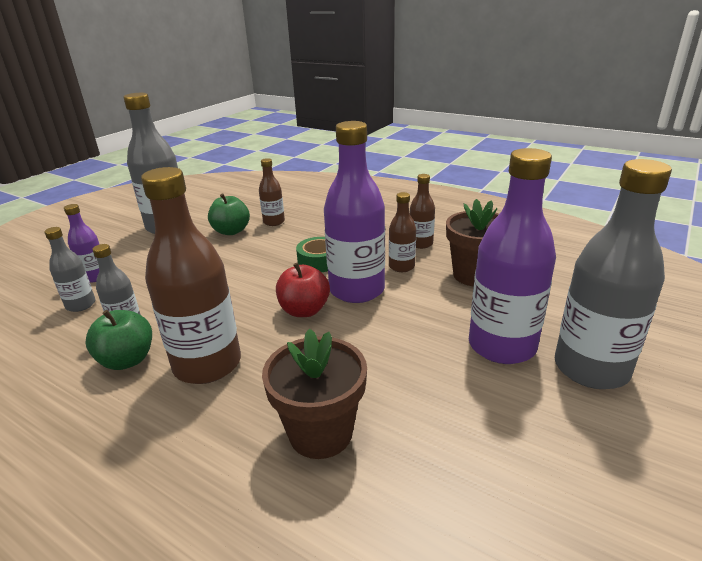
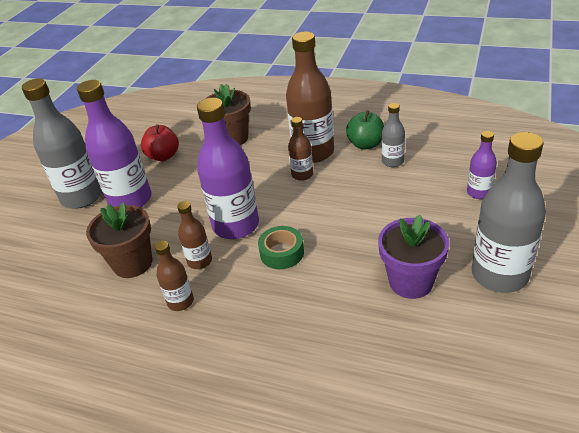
camera: 170 degrees right, 10 degrees up
(81, 305) = (450, 168): grey bottle -> none
(231, 231) = (411, 282): green apple -> purple flower pot
(274, 222) = (371, 312): brown bottle -> brown bottle (302, 175)
(304, 310) = (271, 199): red apple -> red apple (163, 156)

